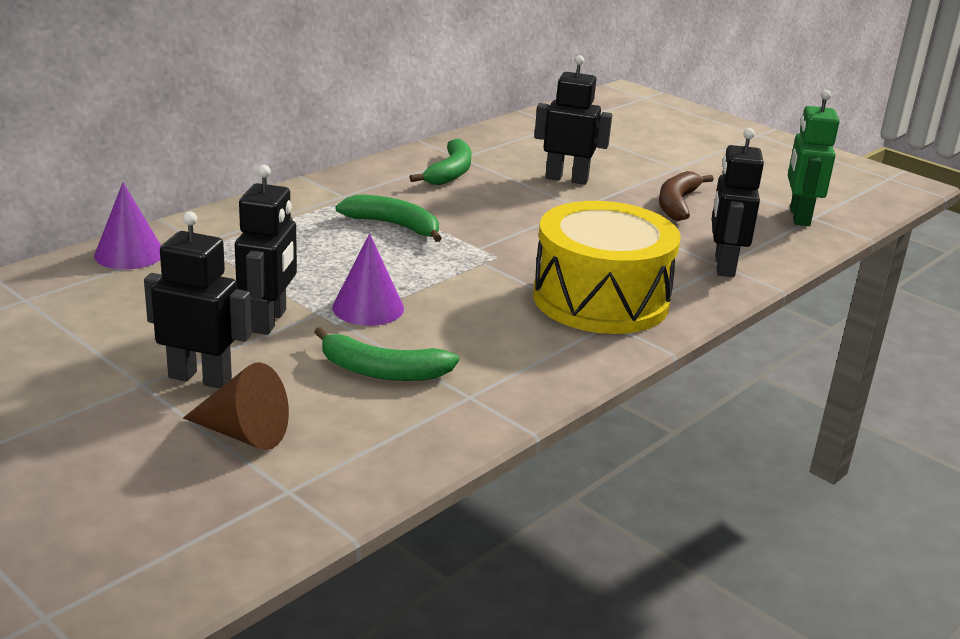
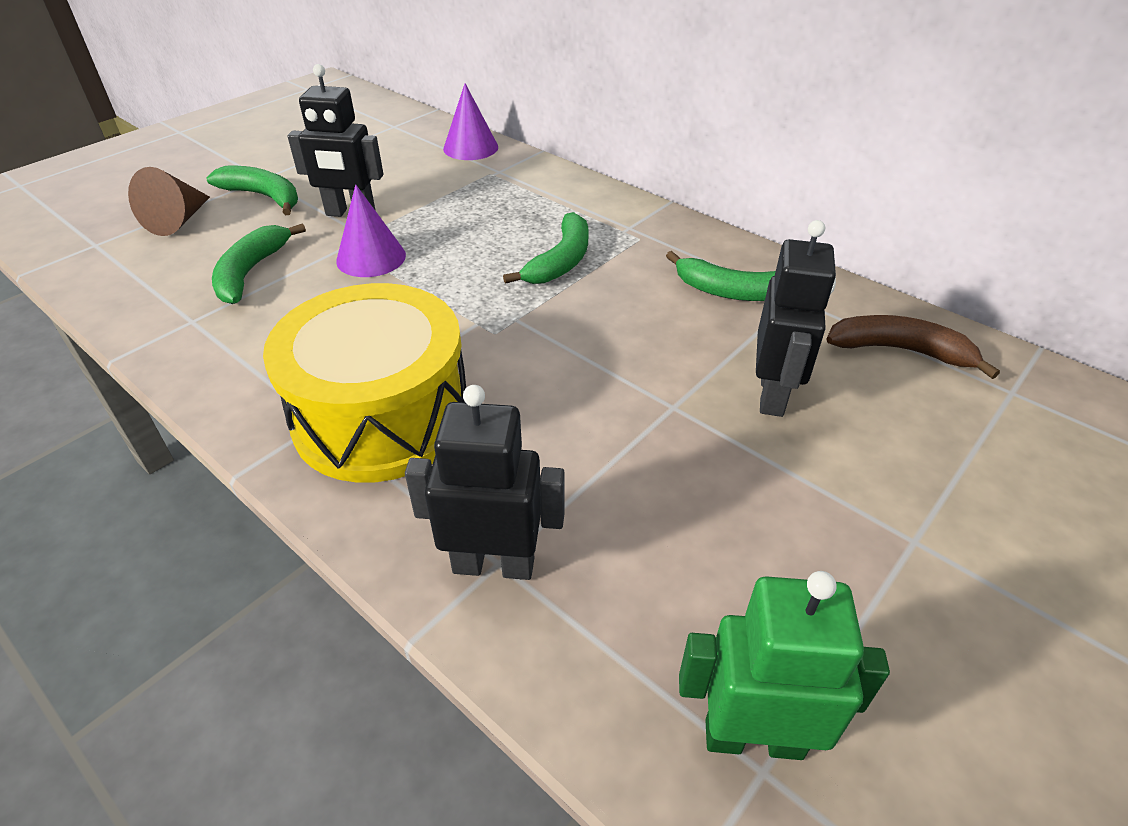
camera: 90 degrees right, 15 degrees up
(200, 378) = (264, 196): black robot -> green banana
(677, 204) = (734, 524): brown banana -> brown banana (900, 350)

